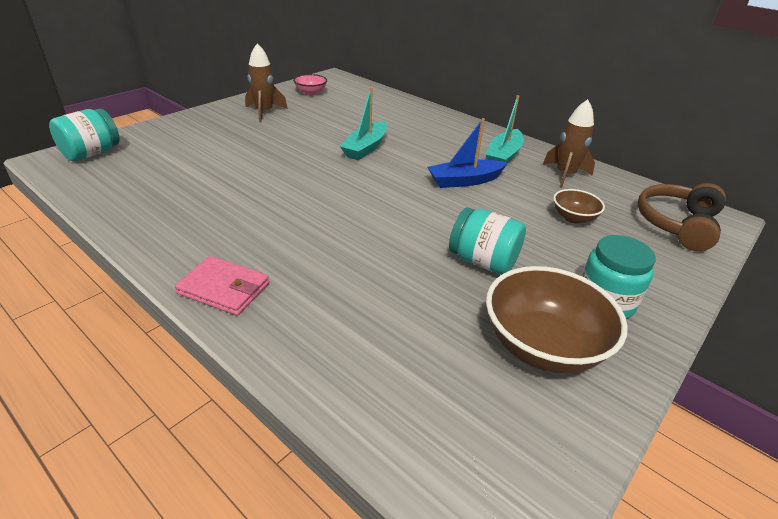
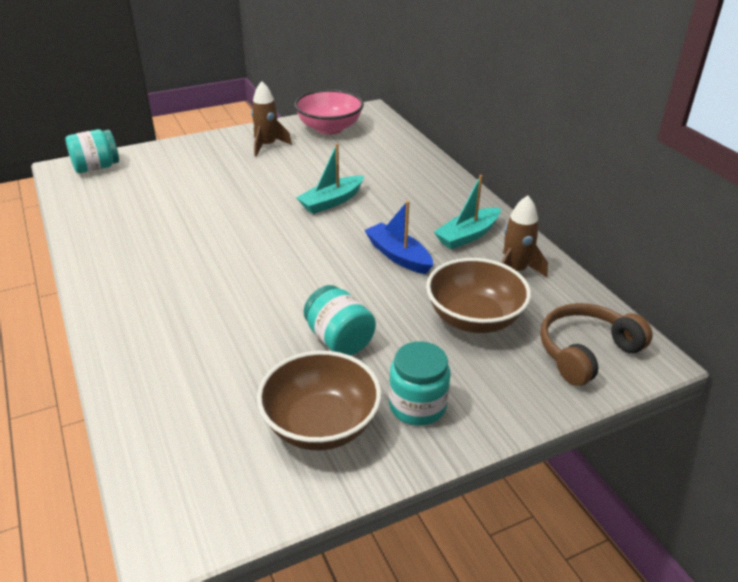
camera: 25 degrees right, 0 degrees up
(224, 288) = (113, 310): pink wallet -> none
(310, 92) = (329, 128): pink bowl -> pink bowl, size x1.92
(464, 181) = (398, 256): blue boat -> blue boat turned 45 degrees clockwise
(573, 218) = (474, 318): brown bowl -> brown bowl, size x1.92

